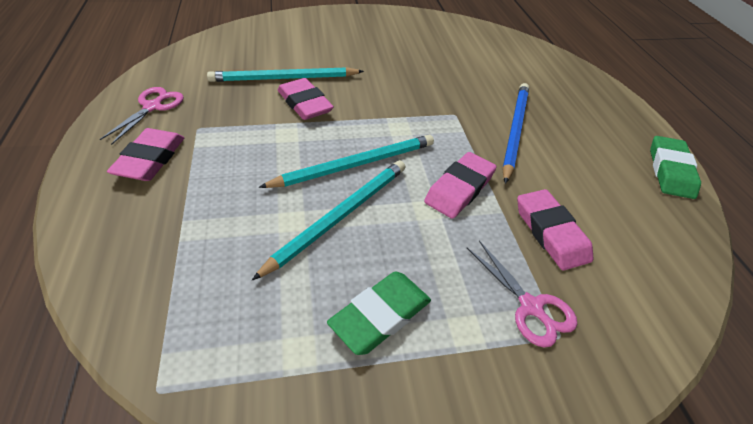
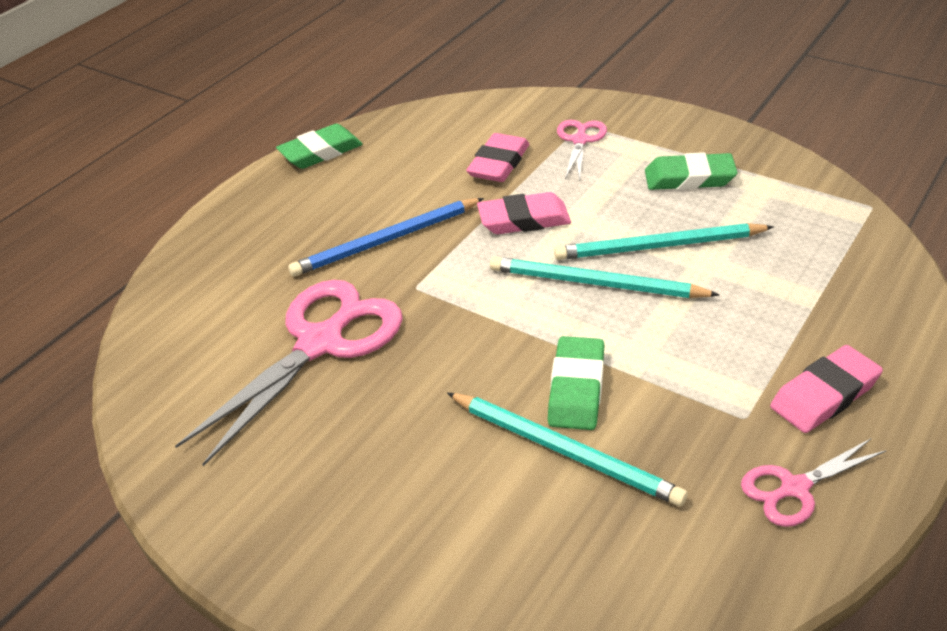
camera: 130 degrees left, 5 degrees down
(304, 103) = (576, 388): pink eraser -> green eraser
(454, 71) = (320, 343): none -> pink scissors

